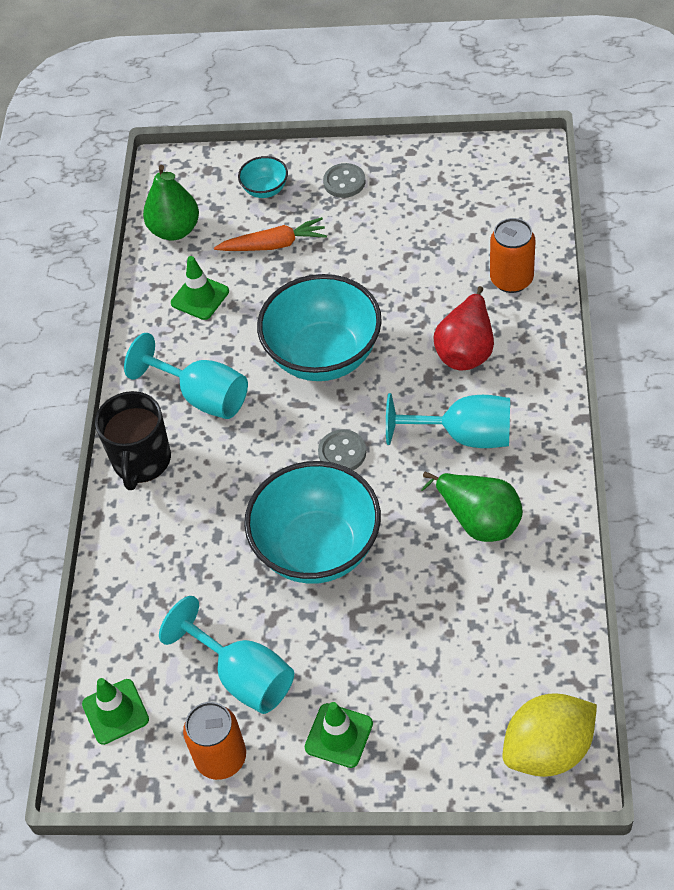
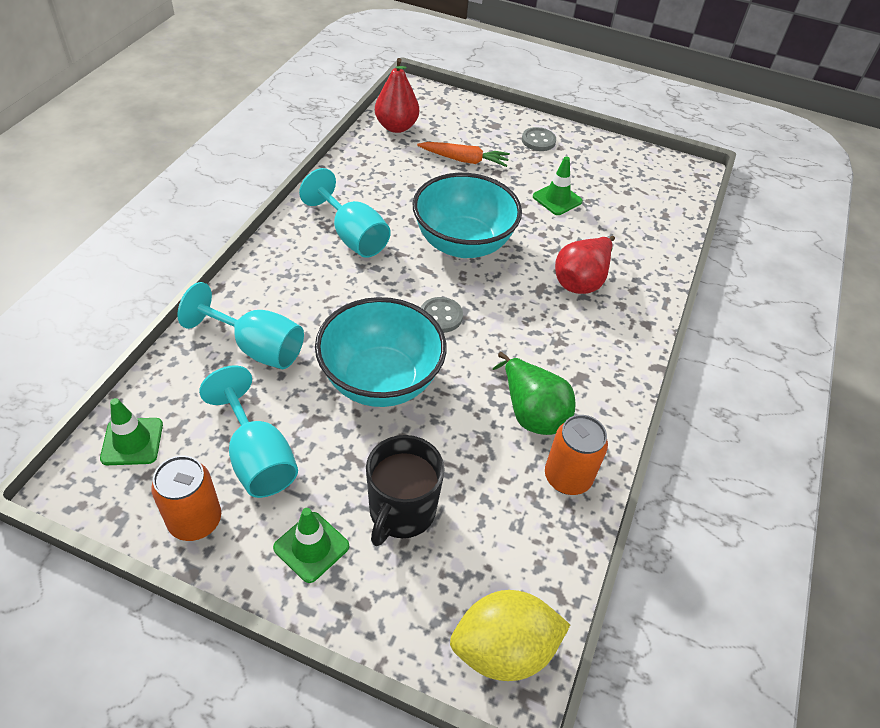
camera: 10 degrees right, 5 degrees down
(141, 461) = (278, 262): black mug -> black mug (401, 511)
(175, 230) = (396, 127): green pear -> red pear
(200, 297) = (389, 173): green traffic cone -> green traffic cone (557, 199)
(265, 190) = (476, 126): turquoise bowl -> none
(464, 436) = (550, 342): turquoise goblet -> turquoise goblet (257, 348)
(511, 280) = (640, 246): orange can -> orange can (567, 477)

